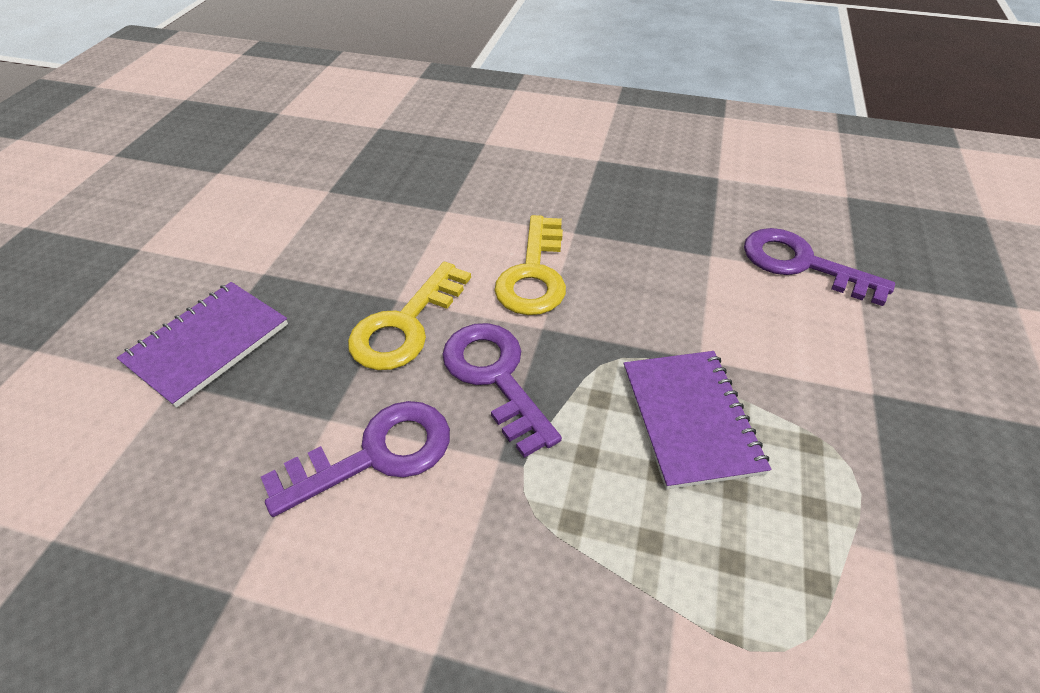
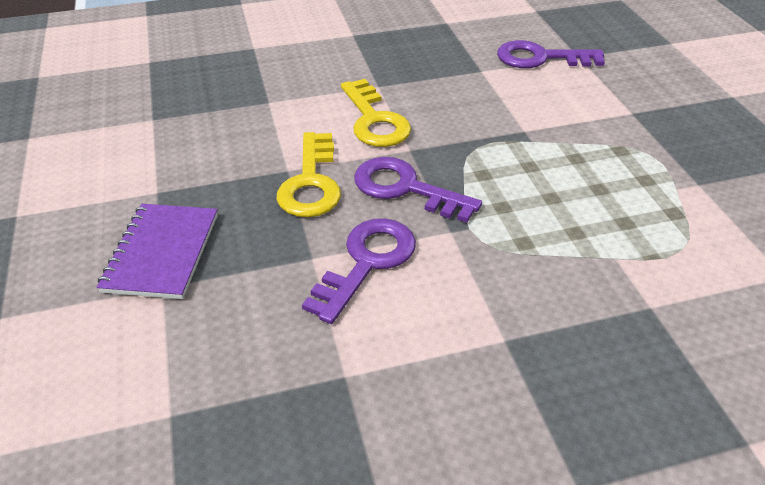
camera: 30 degrees left, 5 degrees down
(690, 419) = (546, 164): purple notebook -> none

